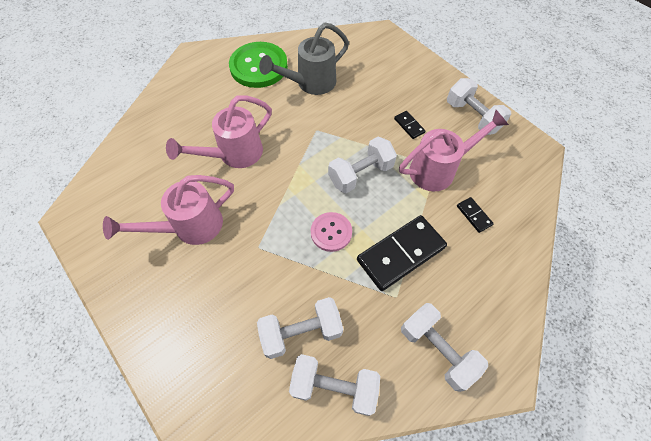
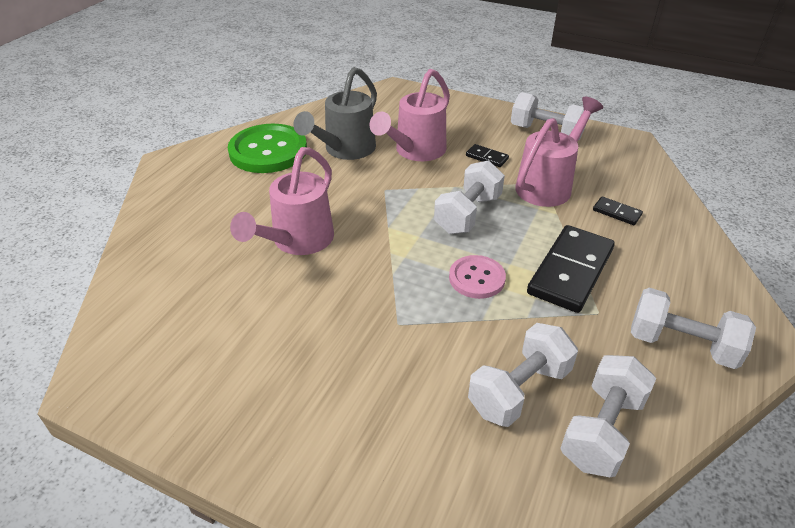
camera: 25 degrees left, 20 degrees down
(190, 227) = (290, 334): pink watering can -> pink watering can (415, 151)
(334, 387) = (602, 430): white dumbbell -> white dumbbell turned 45 degrees counterclockwise

